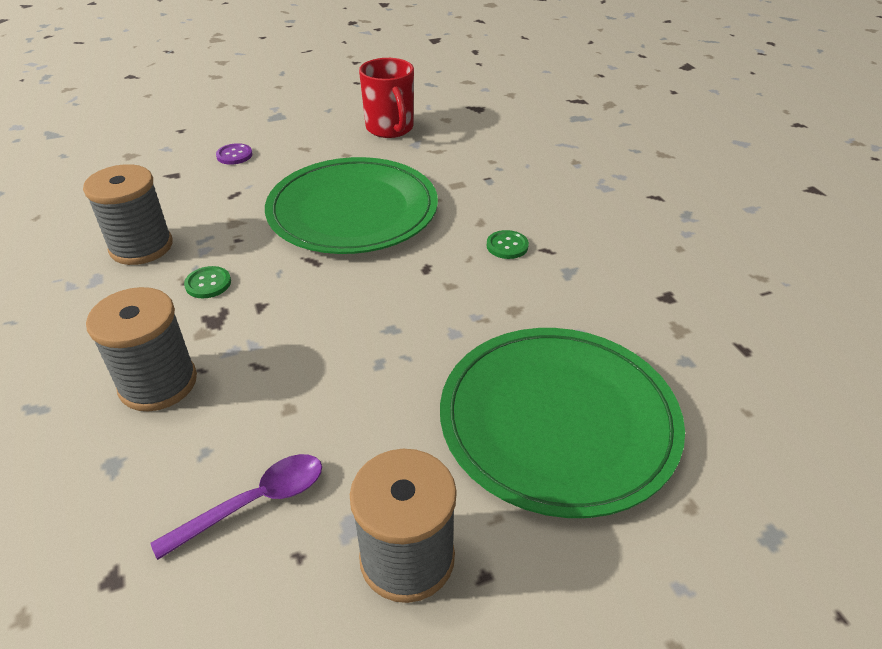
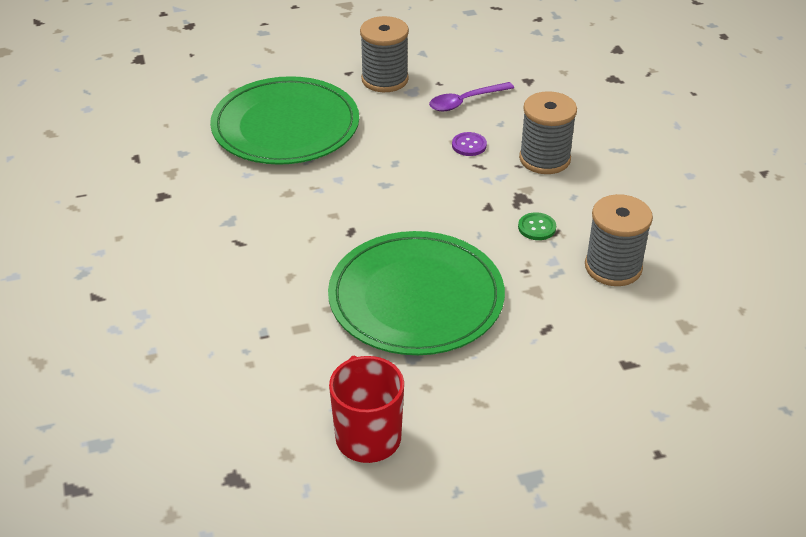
camera: 175 degrees left, 0 degrees up
(234, 155) = (566, 394): purple button -> purple button (469, 145)
(507, 246) = (273, 248): green button -> none

